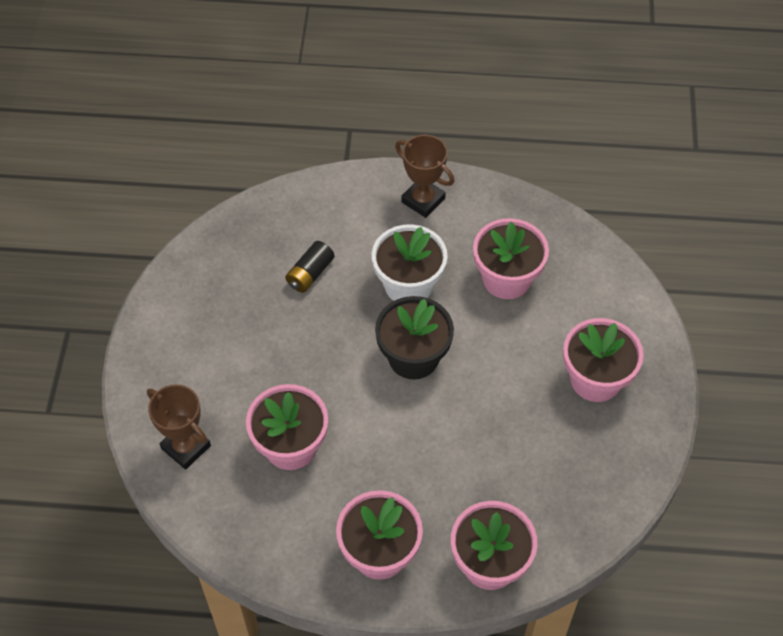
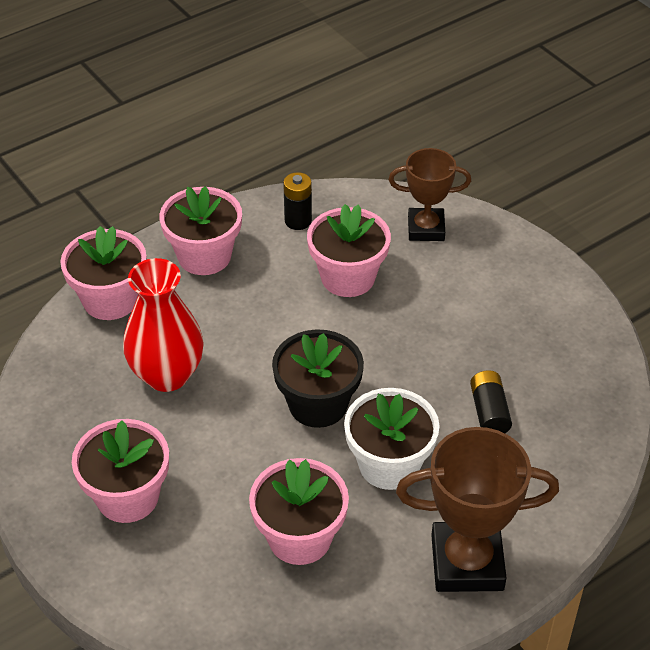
camera: 140 degrees right, 10 degrees down
(273, 533) = (298, 221): none -> black battery
(423, 200) = (467, 562): brown trophy -> brown trophy, size x1.54
(498, 457) = (167, 375): none -> red vase

